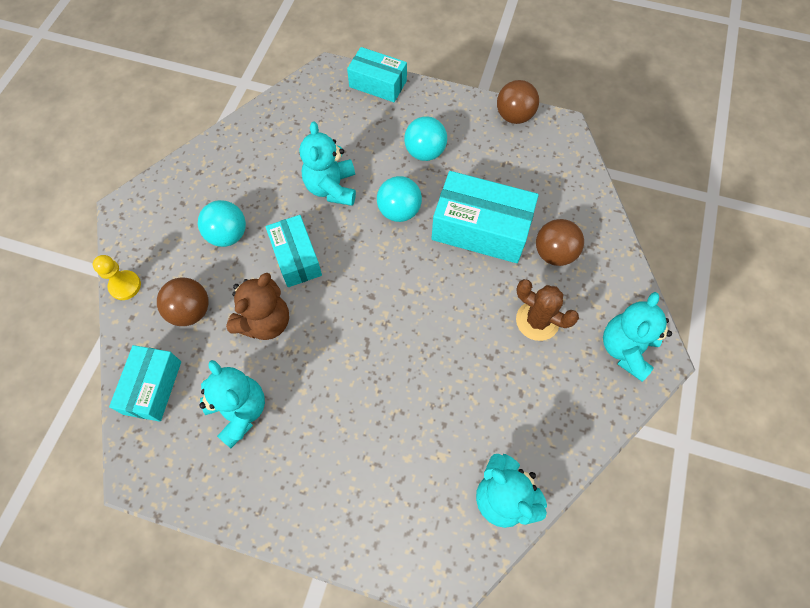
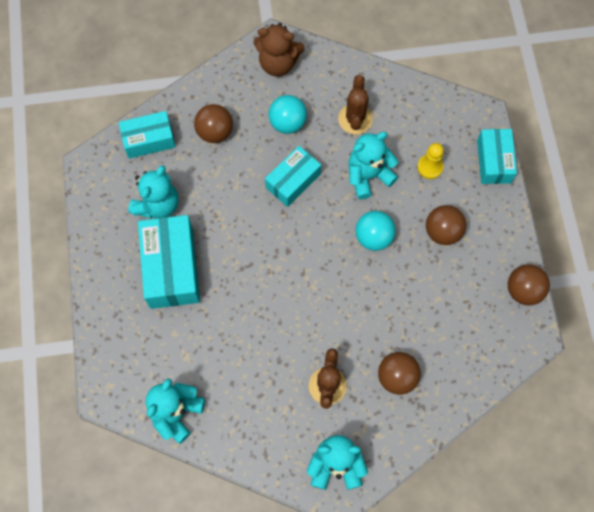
camera: 65 degrees right, 5 degrees up
(125, 286) = (213, 78): yellow pawn -> yellow pawn (430, 167)
(264, 173) = (355, 119): none -> brown cactus
(265, 322) = (231, 186): brown teddy bear -> brown teddy bear (278, 63)
(425, 152) = (442, 232): turquoise ball -> brown ball
(481, 229) = (390, 308): turquoise box -> turquoise box (171, 268)

